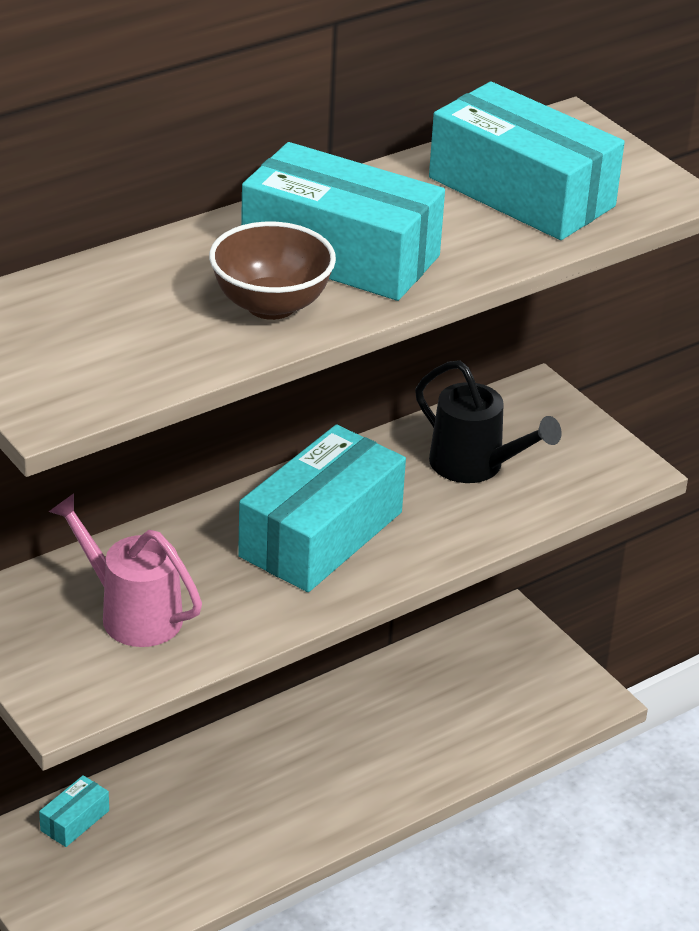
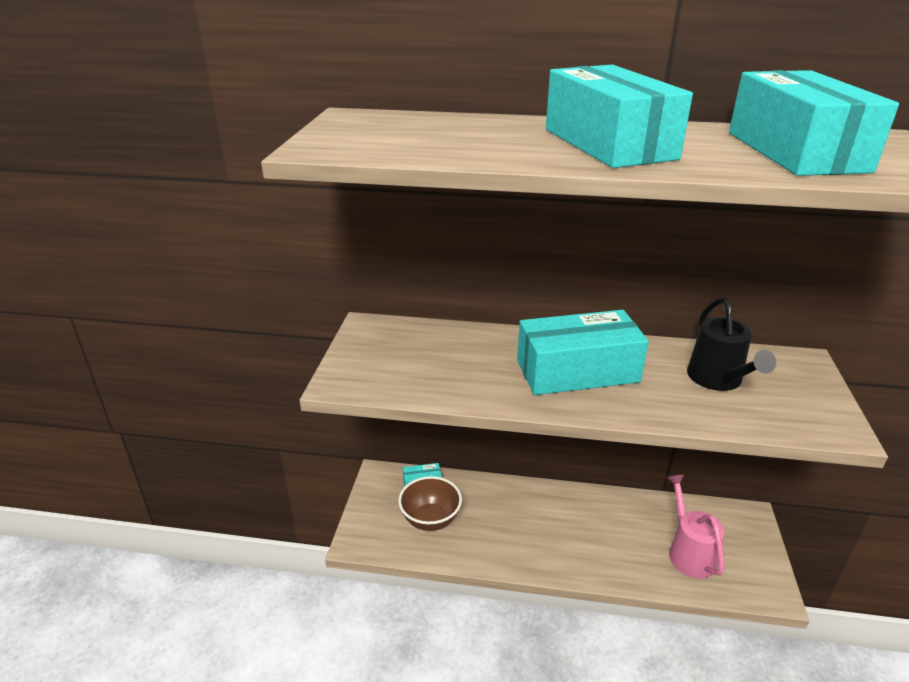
camera: 45 degrees right, 5 degrees down
(131, 613) = (429, 359): pink watering can -> pink watering can (688, 551)
(271, 305) = (522, 149): brown bowl -> brown bowl (430, 519)

